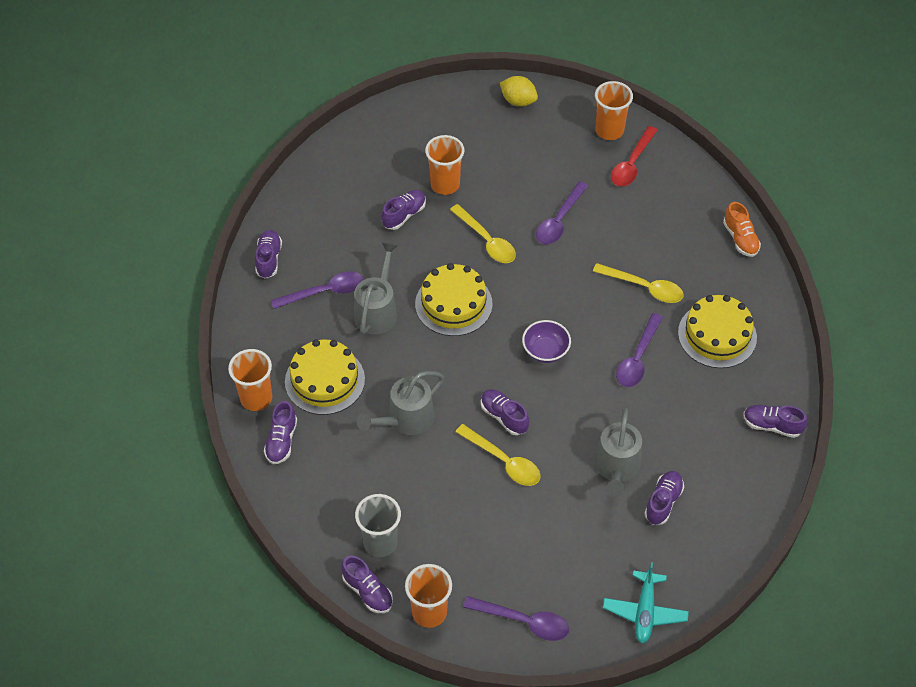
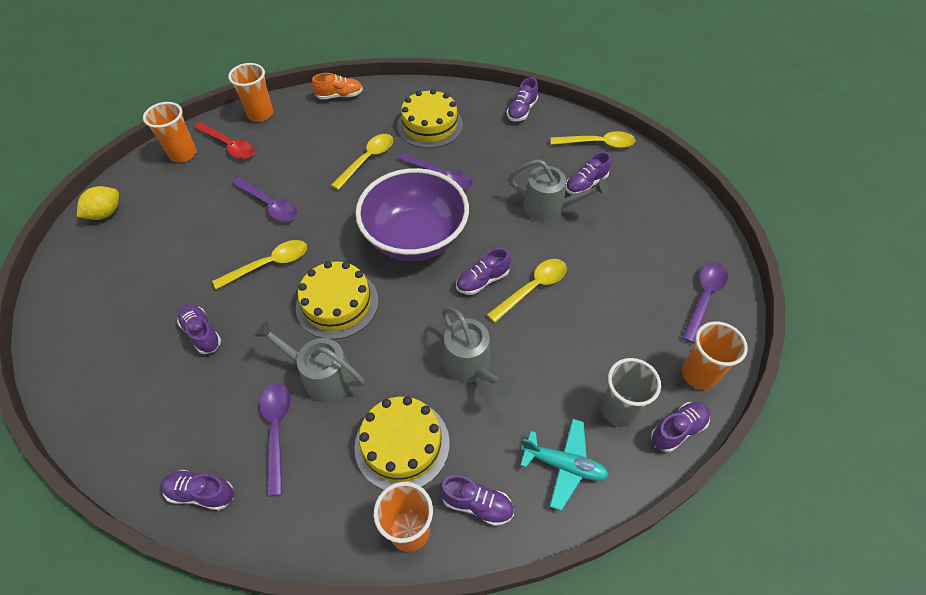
camera: 80 degrees left, 0 degrees up
(445, 184) = (179, 290): orange cup -> orange cup (260, 114)
(545, 351) = (415, 238): purple bowl -> purple bowl, size x2.29
(644, 611) = (689, 213): turquoise plane -> turquoise plane (564, 465)
(663, 502) = (586, 184): purple shoe -> purple shoe turned 75 degrees counterclockwise
(736, 512) = (598, 143): none -> yellow spoon

